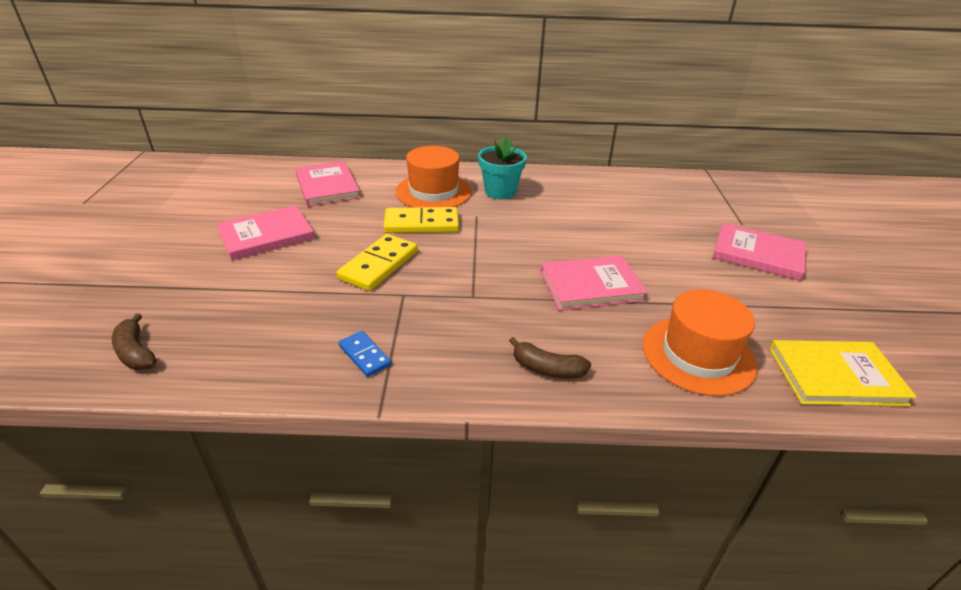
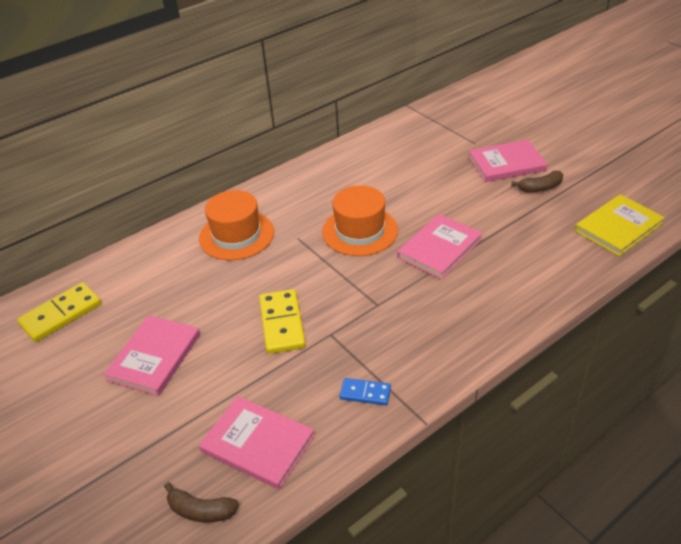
camera: 35 degrees left, 5 degrees up
(327, 186) = (138, 282): pink book -> pink book (258, 444)
(421, 223) = (266, 269): yellow domino -> yellow domino (61, 314)
(500, 192) = (288, 206): turquoise flower pot -> none
(547, 369) = (480, 324): brown banana -> brown banana (540, 188)
(698, 355) = (545, 259): orange hat -> orange hat (360, 231)

